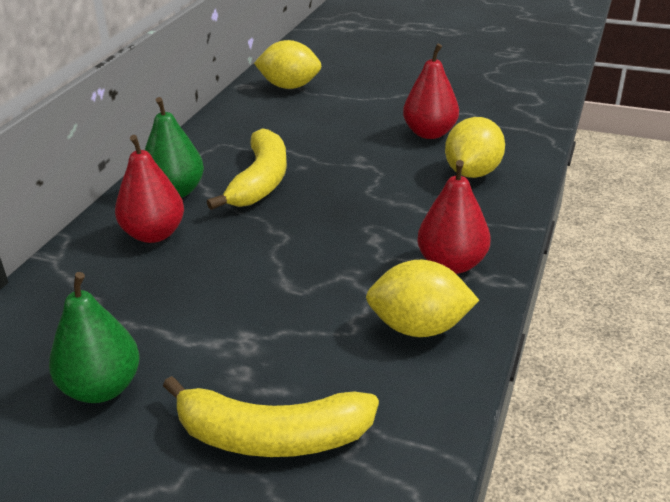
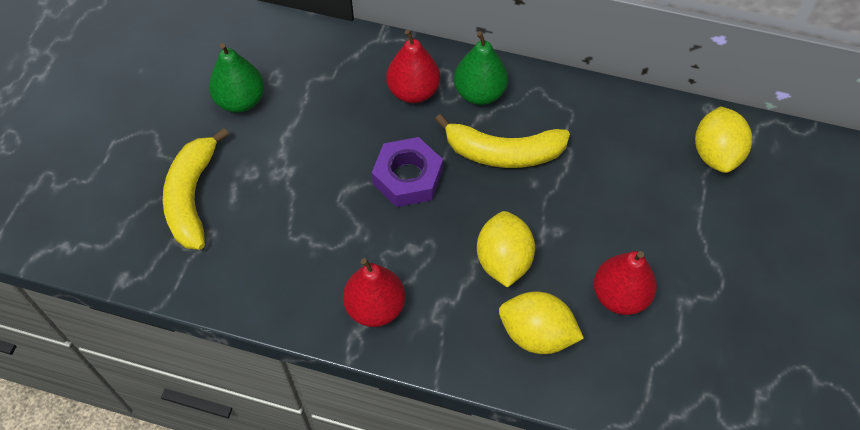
camera: 85 degrees right, 25 degrees up
(278, 240) = (407, 177): none -> purple nut
(419, 328) = (292, 281): yellow lemon -> yellow lemon (503, 261)

